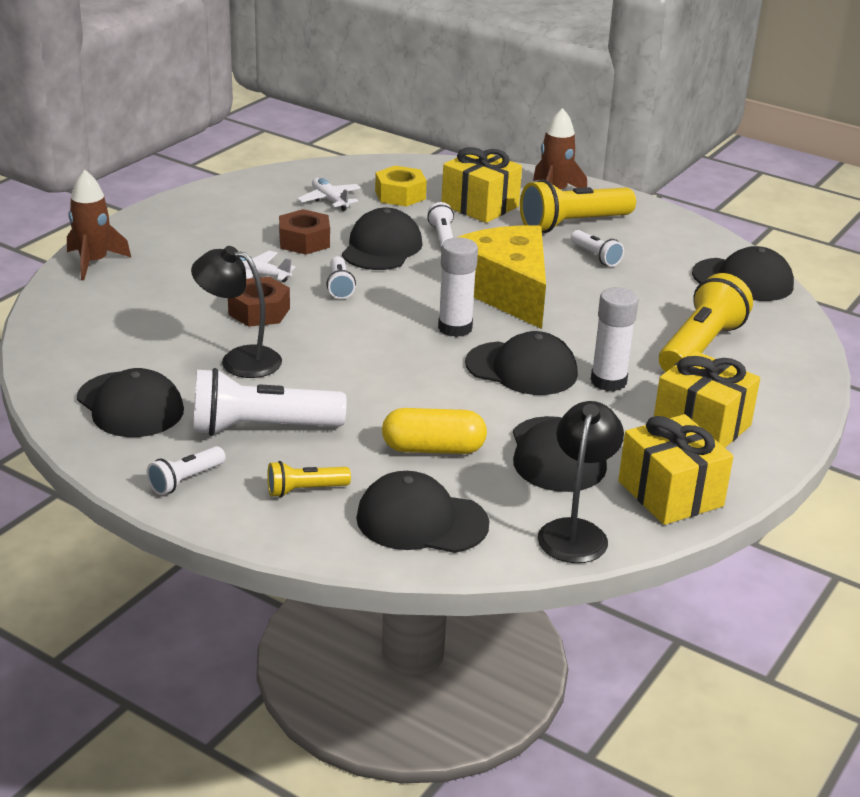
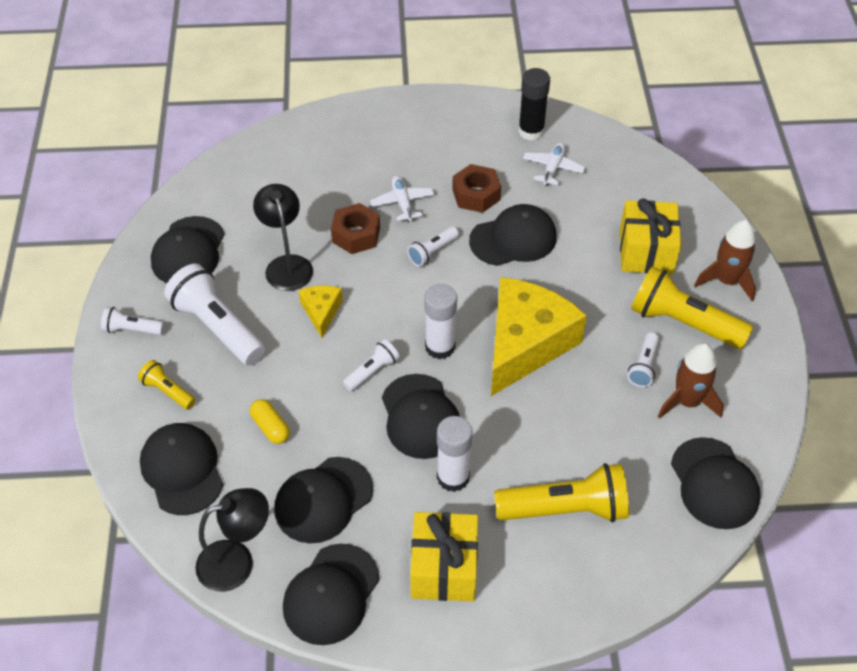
camera: 55 degrees right, 20 degrees up
(94, 262) = (335, 121): brown rocket -> brown rocket (687, 402)
(271, 190) = (531, 131): none -> black glue stick
(328, 366) = (321, 312): none -> yellow cheese
(400, 195) = (608, 198): yellow nut -> none
(433, 449) = (270, 427): yellow capsule -> yellow capsule, size x0.65
(442, 236) = (570, 260): white flashlight -> white flashlight (372, 371)
(670, 493) = (331, 594): yellow gift -> black cap

